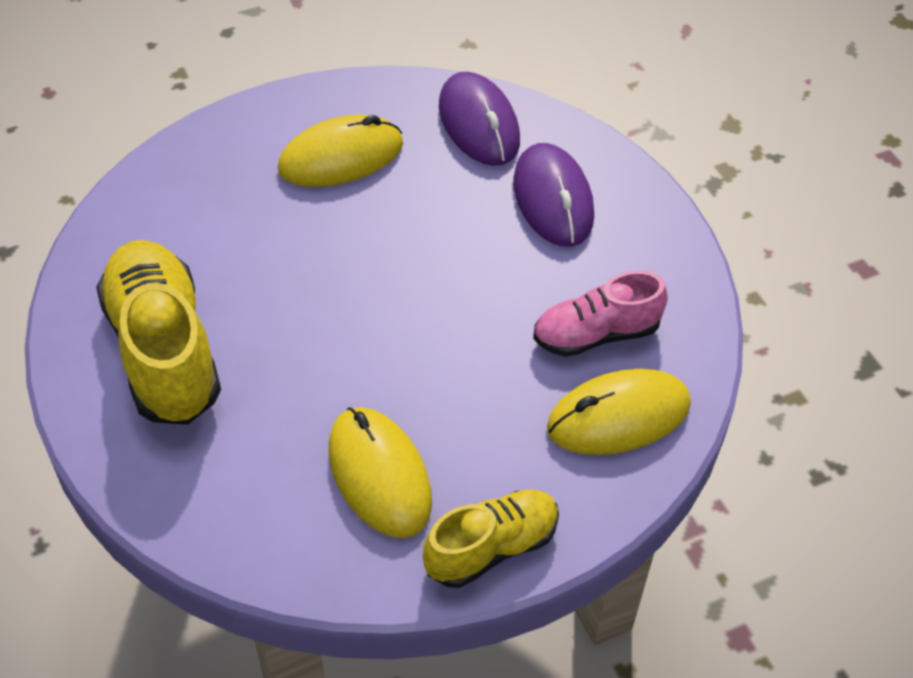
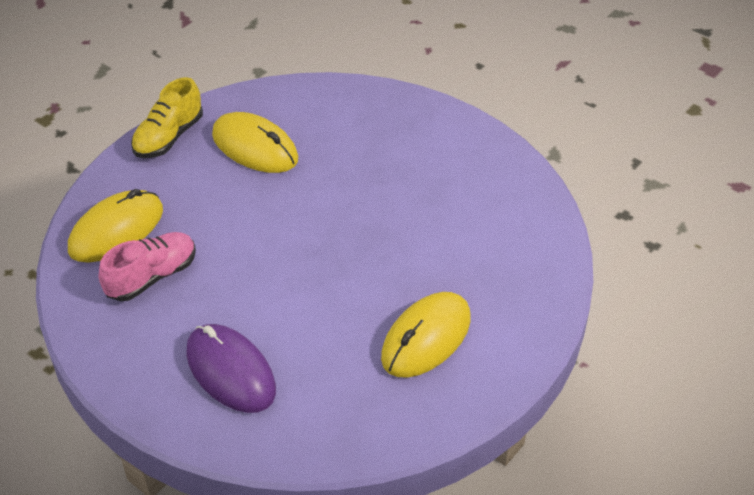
camera: 155 degrees right, 5 degrees down
(164, 350) = (436, 161): yellow shoe -> none
(479, 123) = (332, 419): purple mouse -> none

